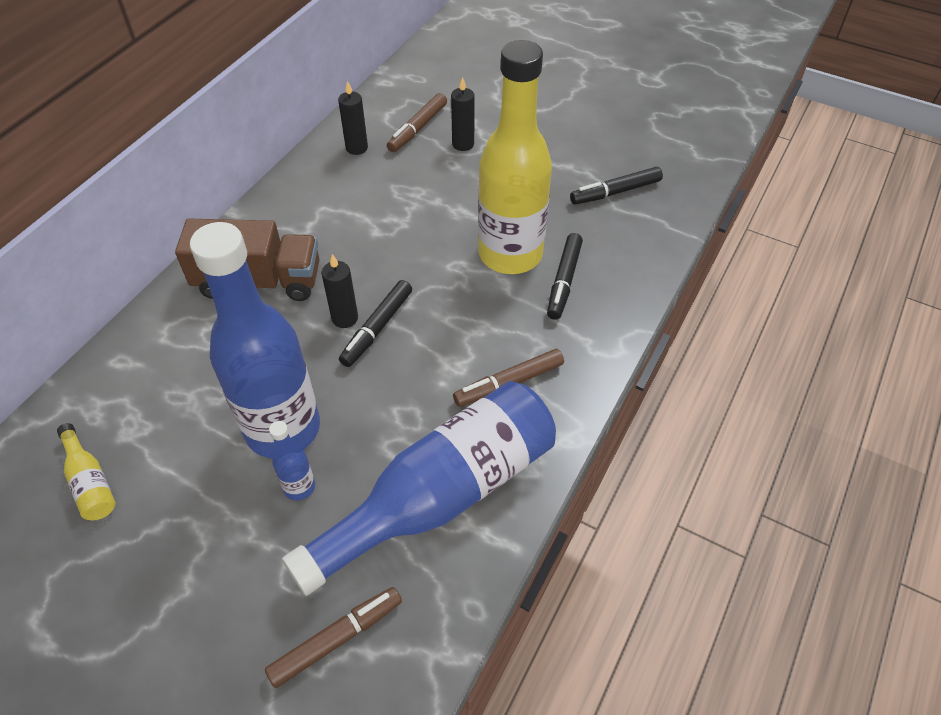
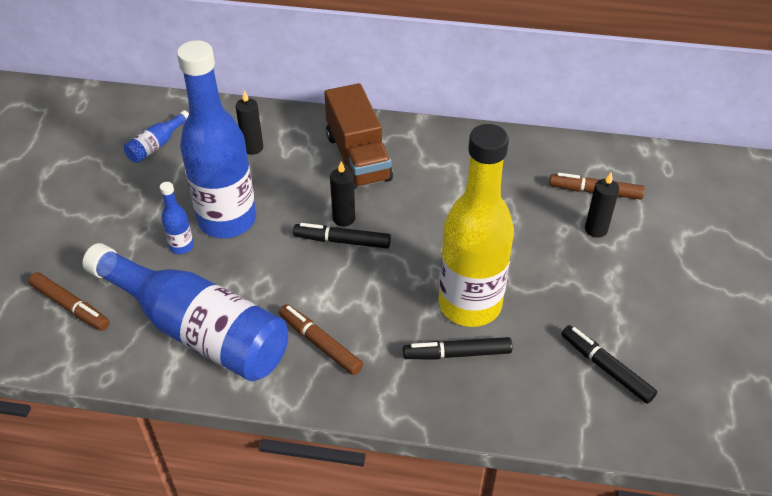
camera: 70 degrees right, 5 degrees down
(90, 482) = (157, 145): yellow bottle -> blue bottle
(356, 148) = (541, 161): black candle -> black candle (252, 148)

